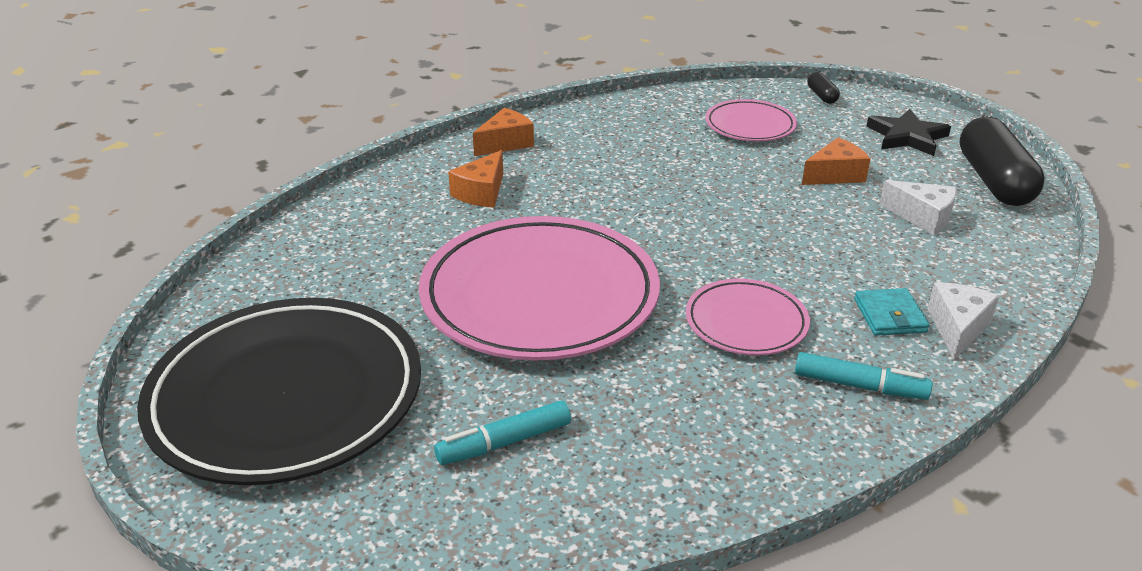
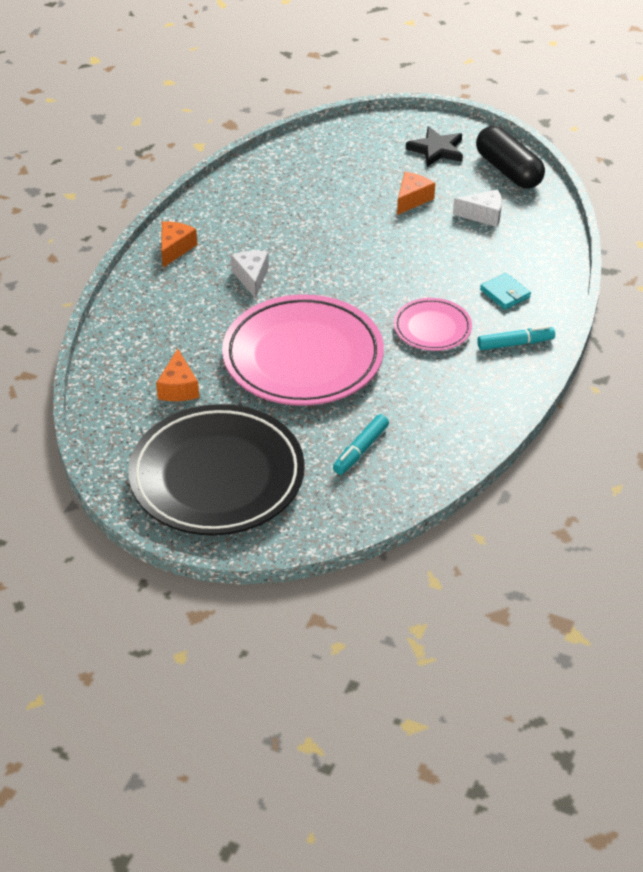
camera: 30 degrees left, 10 degrees up
(481, 193) = (197, 296): orange cheese -> orange cheese (178, 388)
(750, 126) = (330, 174): pink plate -> none
(822, 96) = (359, 129): black capsule -> none
(957, 328) = (543, 288): white cheese -> white cheese (251, 277)

